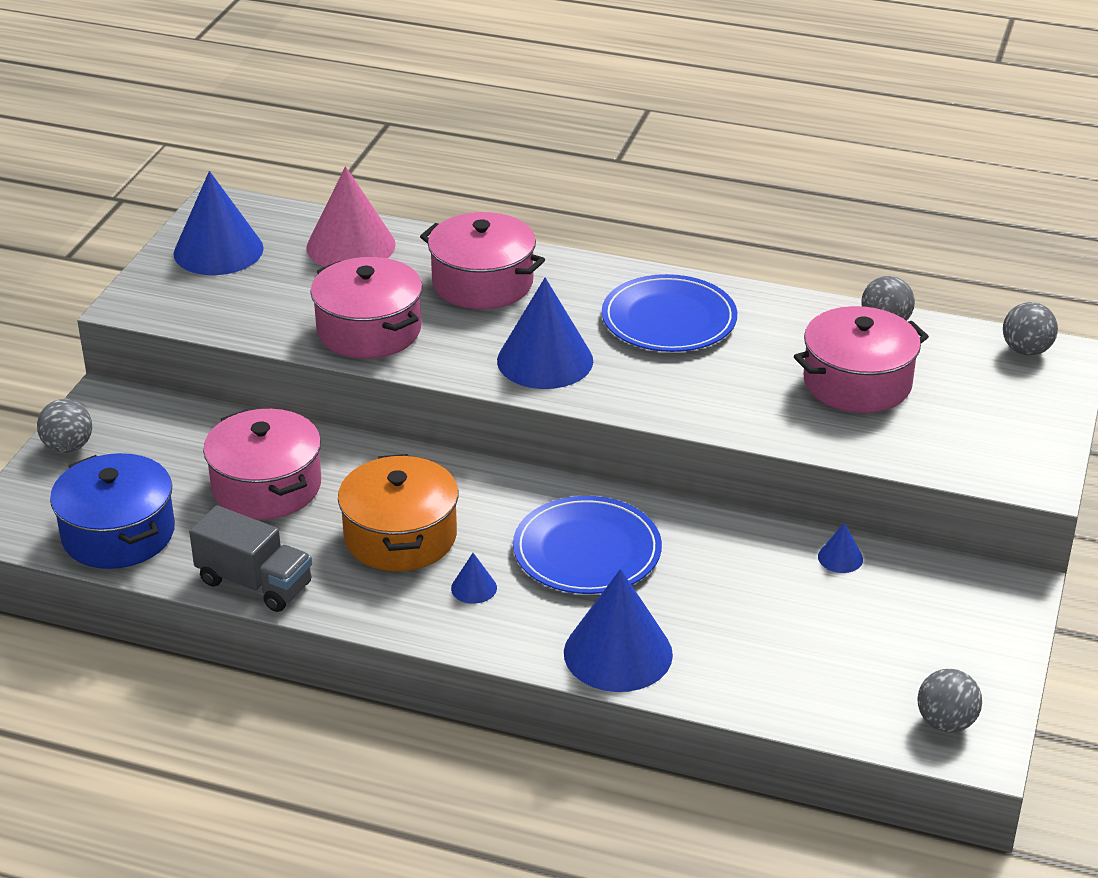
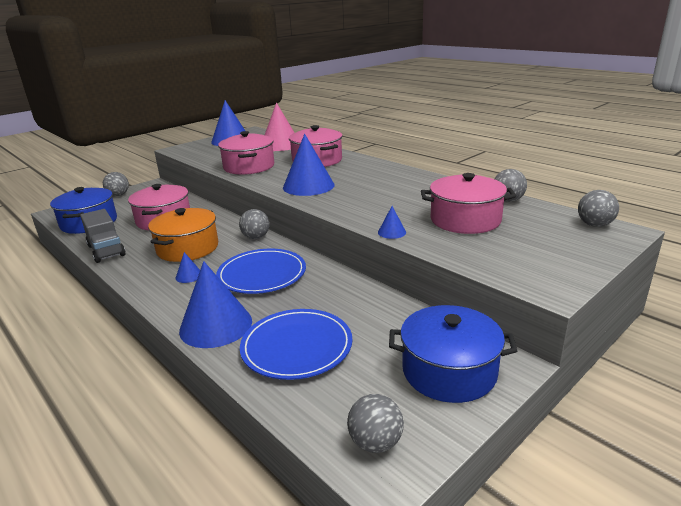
camera: 30 degrees right, 10 degrees down
(492, 480) = (256, 237): none -> grey ball
(669, 319) = (387, 182): blue plate -> blue plate (297, 347)
(840, 558) = (399, 313): blue cone -> blue cone (392, 232)
(958, 618) = (449, 371): none -> blue pot

